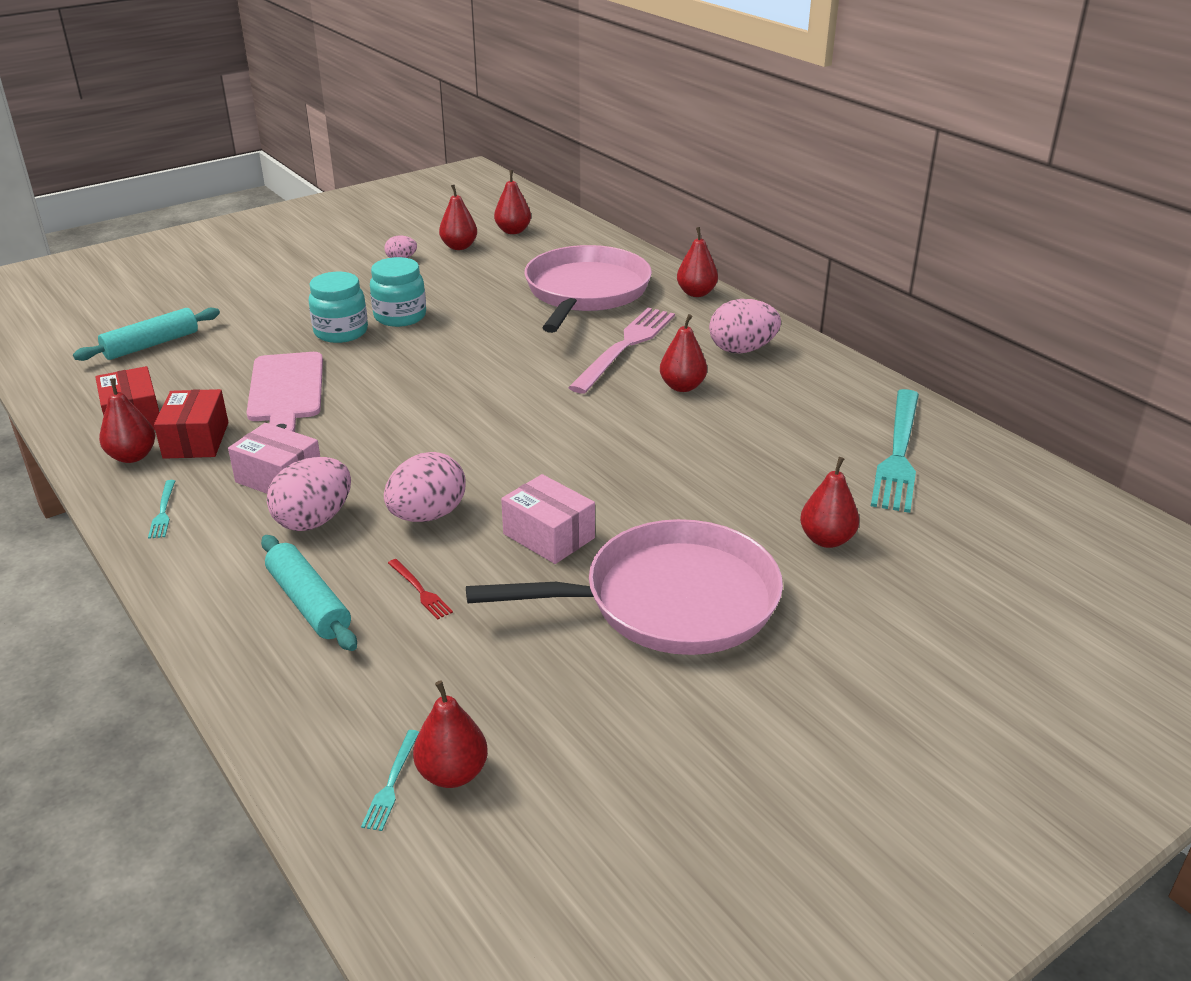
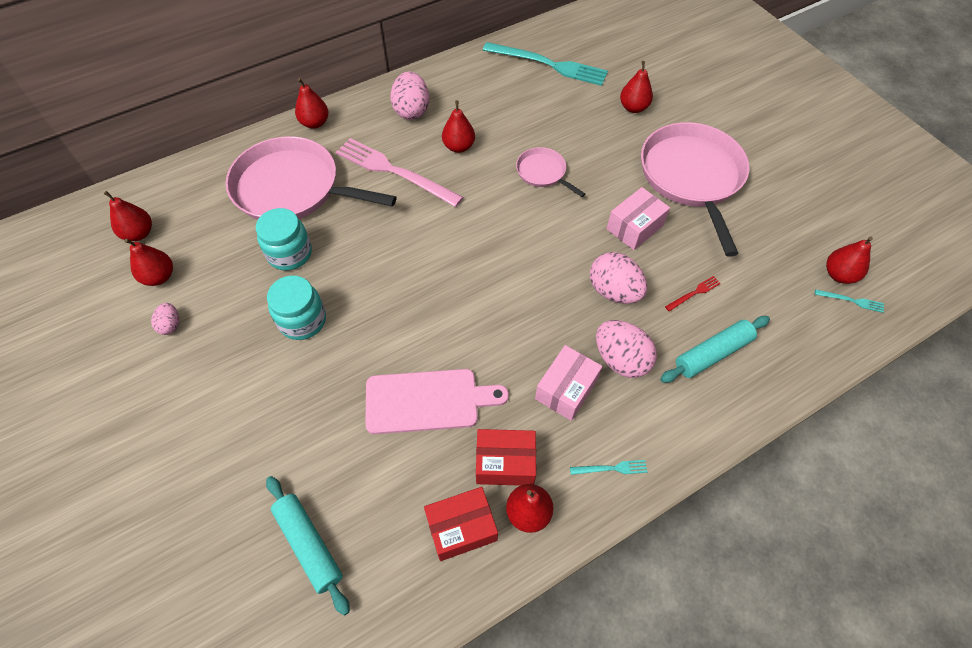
camera: 85 degrees left, 25 degrees up
(341, 332) = (323, 366): turquoise jar -> turquoise jar (290, 253)
(648, 453) = (543, 172): none -> pink pan

